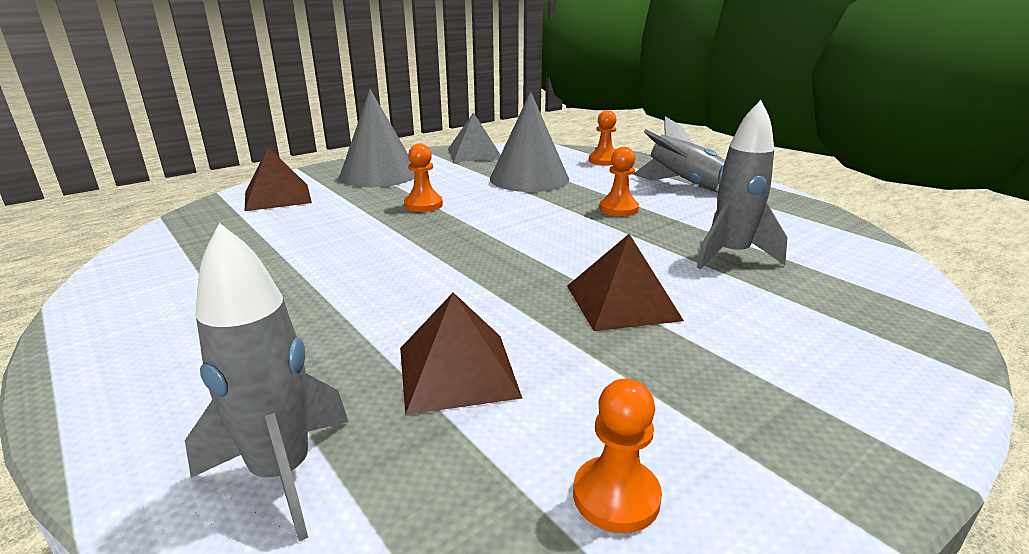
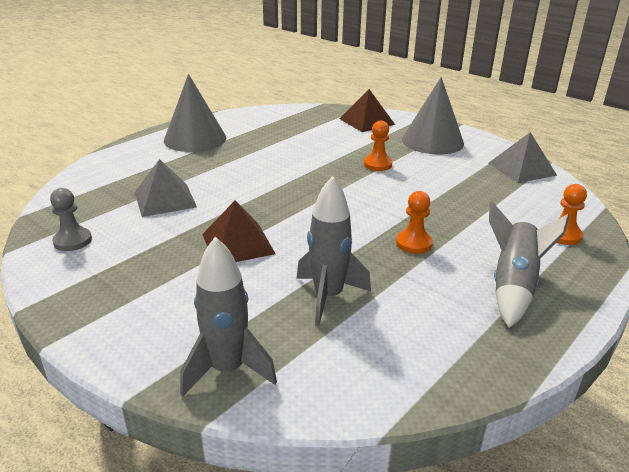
camera: 80 degrees right, 5 degrees up
(282, 473) = (105, 176): grey rocket -> grey rocket (227, 369)
(457, 371) = (165, 199): brown pyramid -> grey pyramid
(529, 178) = (468, 198): grey cone -> grey cone (195, 139)
(616, 496) = (72, 241): orange pawn -> grey pawn

